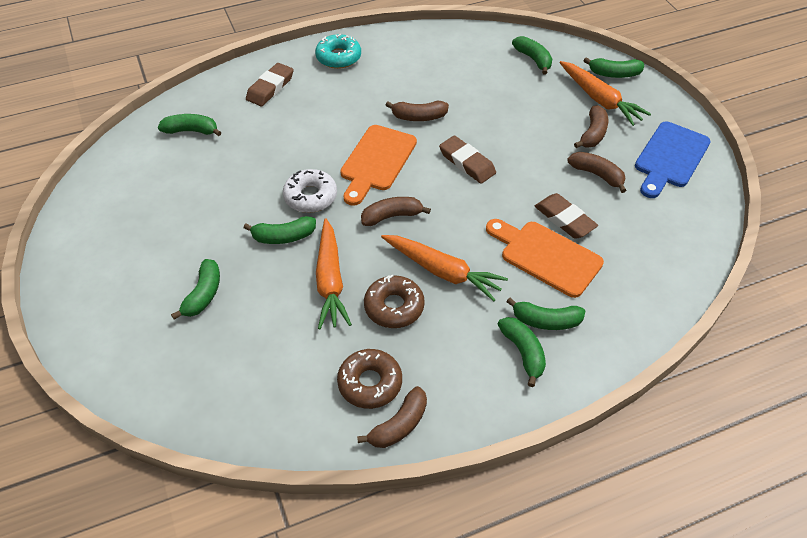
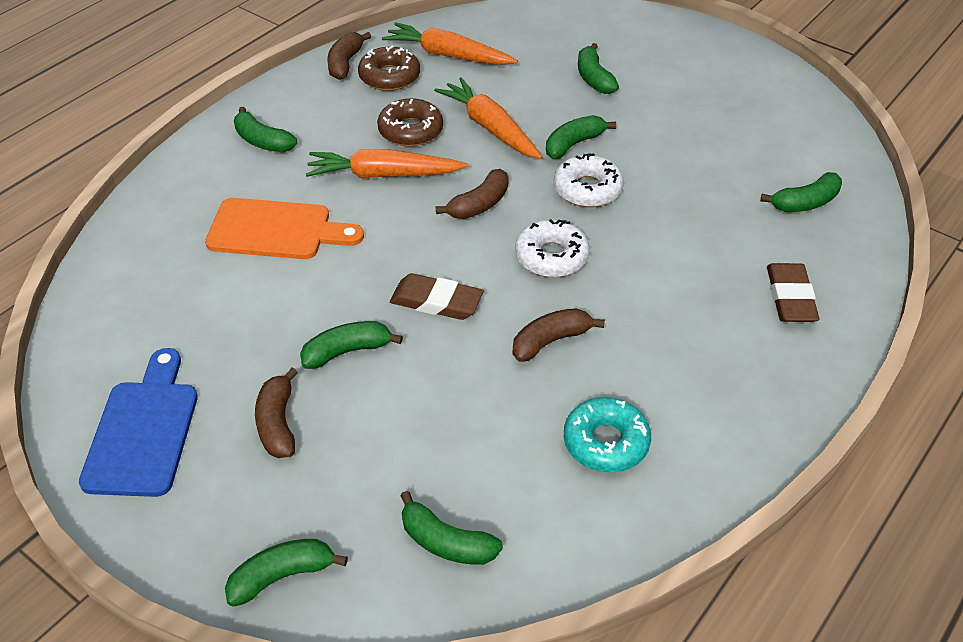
camera: 150 degrees right, 5 degrees down
(338, 57) = (759, 392): turquoise donut -> turquoise donut (606, 442)
(376, 161) = (551, 257): orange cutting board -> white donut
(546, 321) = (250, 172): green banana -> green banana (347, 351)
(564, 219) = (271, 279): brown eraser -> none
(597, 175) = (249, 357): brown banana -> none
(599, 99) = (289, 500): orange carrot -> orange carrot (448, 55)

